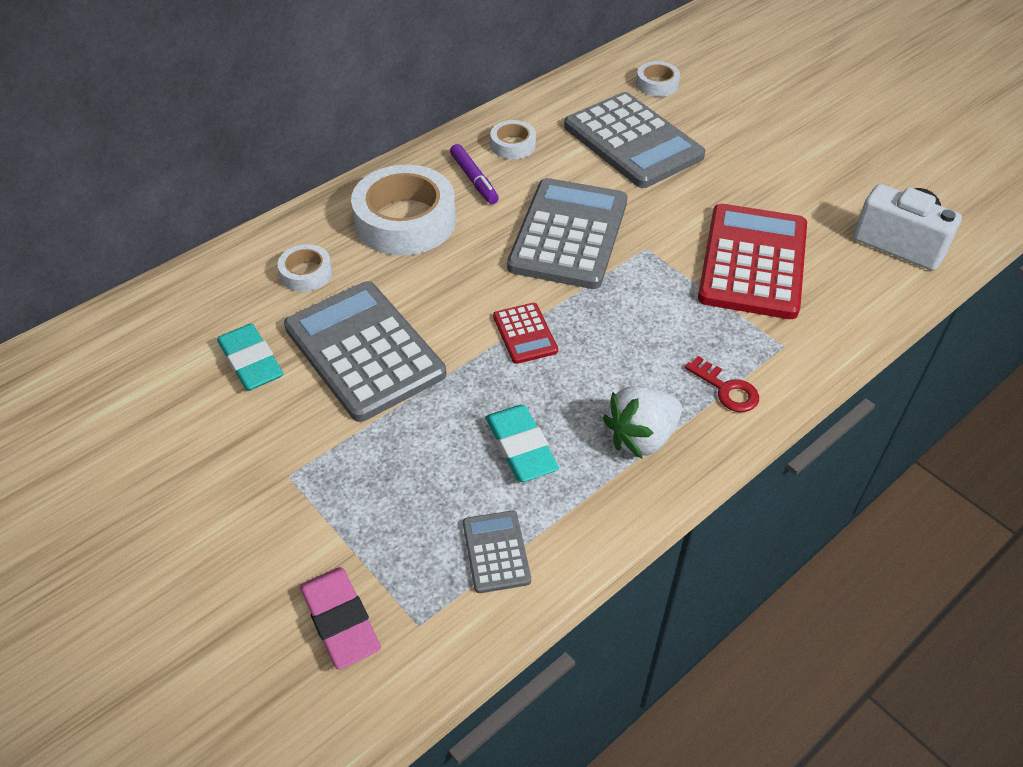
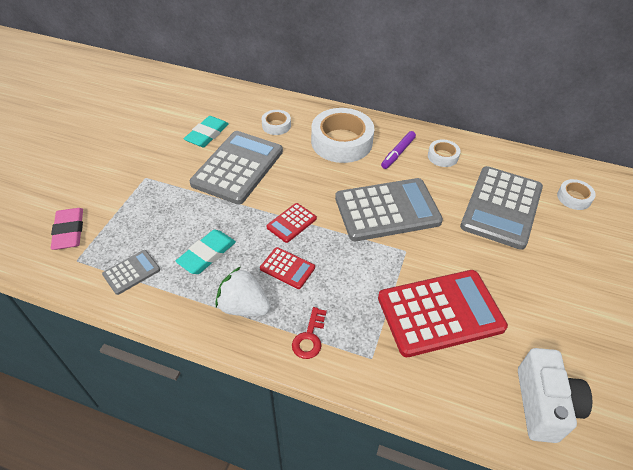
camera: 60 degrees right, 0 degrees up
(340, 620) = (69, 231): pink eraser -> pink eraser turned 45 degrees counterclockwise
(603, 369) = (287, 268): none -> red calculator

